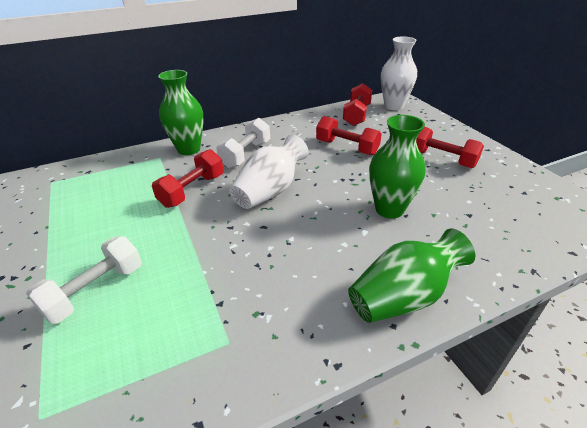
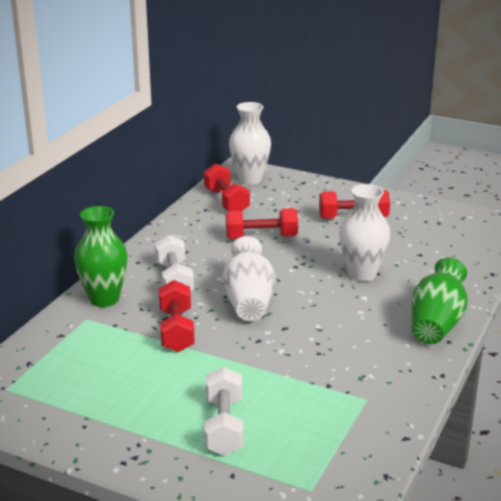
camera: 40 degrees left, 10 degrees down
(389, 209) = (362, 274): green vase -> white vase

